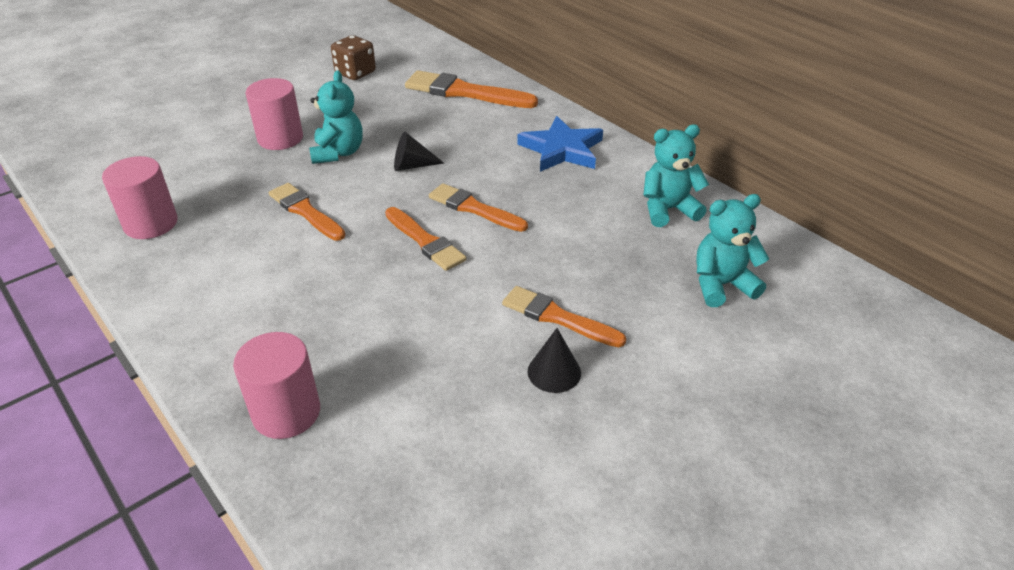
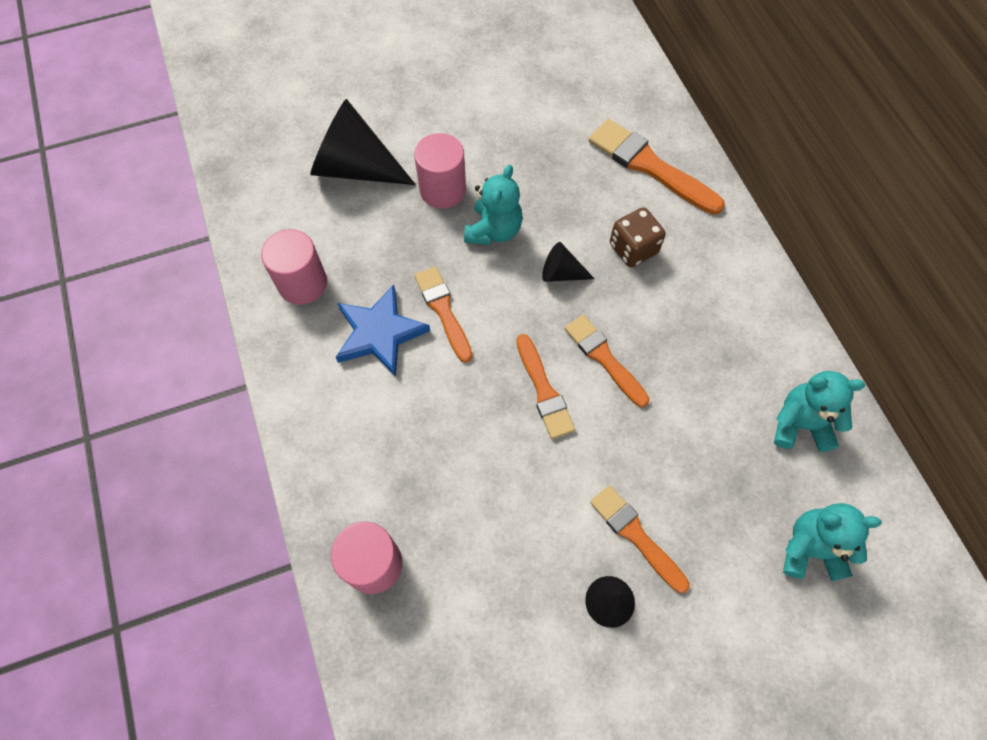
camera: 20 degrees right, 25 degrees up
(189, 141) = (355, 167): none -> black cone
(355, 73) = (542, 99): brown dice -> brown dice (633, 249)
(561, 149) = (722, 295): blue star -> blue star (379, 333)

